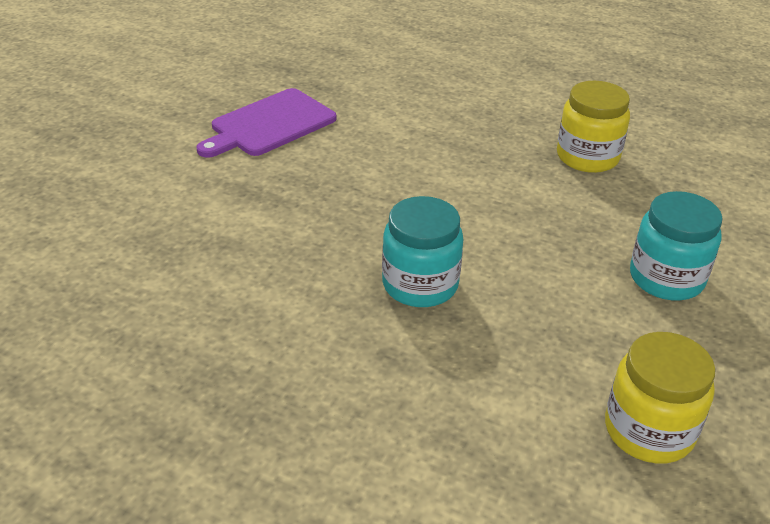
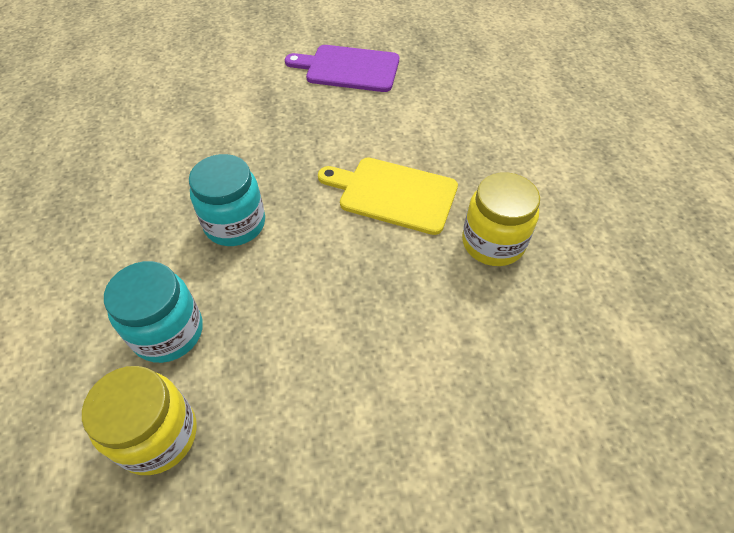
camera: 55 degrees right, 15 degrees up
(480, 178) = (393, 194): none -> yellow cutting board
(666, 278) = (365, 370): turquoise jar -> turquoise jar (168, 332)

